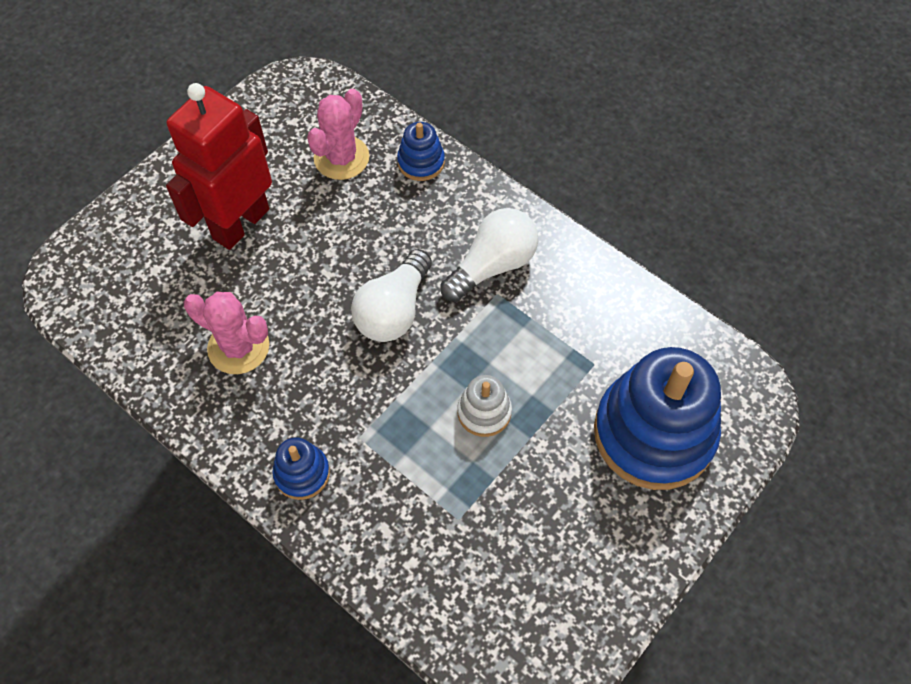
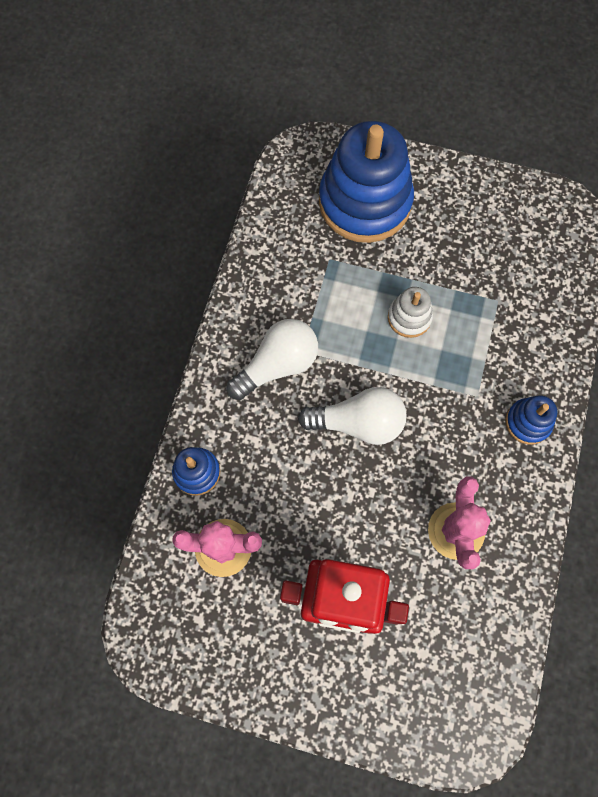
camera: 115 degrees left, 10 degrees up
(492, 265) = (277, 365): white light bulb -> white light bulb turned 120 degrees clockwise

